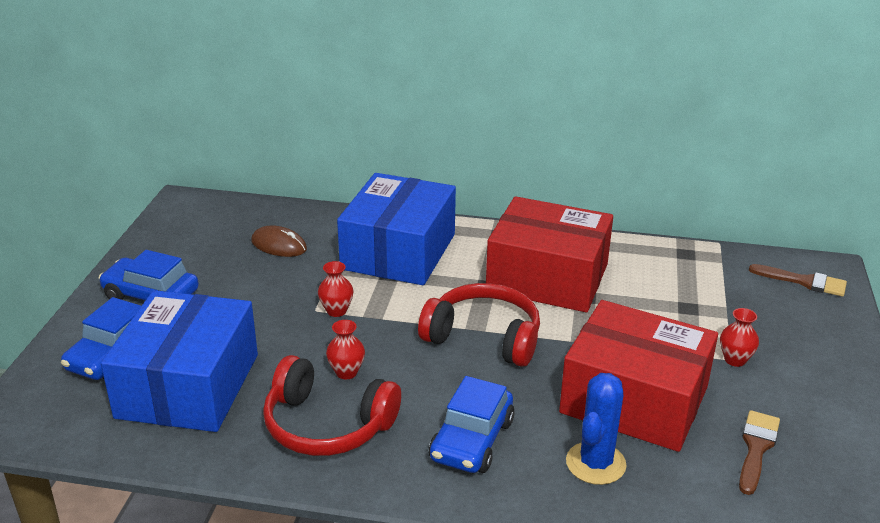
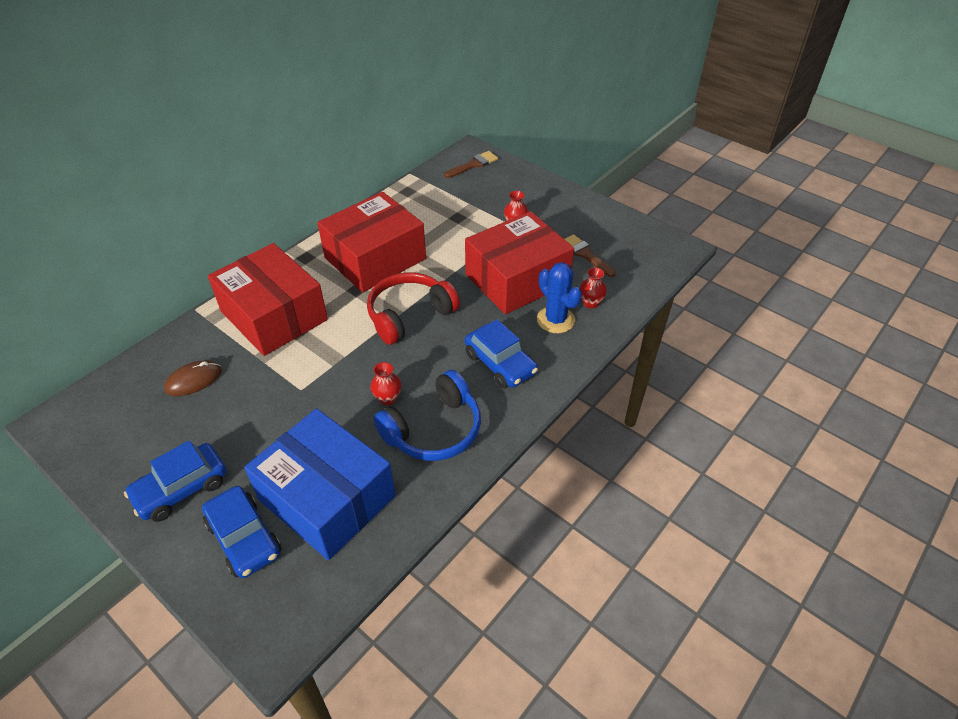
camera: 60 degrees left, 15 degrees up
(327, 425) = (434, 429): red headphones -> blue headphones
(336, 311) = (313, 377): red vase -> red vase (590, 303)
(398, 251) = (274, 315): blue box -> red box

